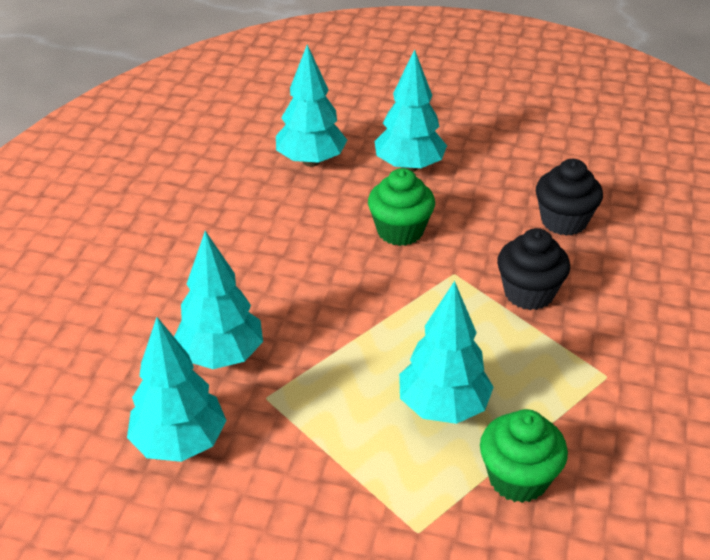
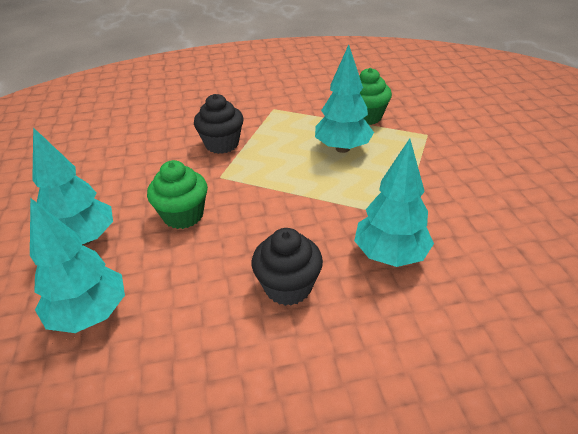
camera: 115 degrees left, 0 degrees up
(179, 443) = (478, 238): turquoise tree -> none
(564, 221) = (136, 148): black cupcake -> black cupcake (288, 287)

